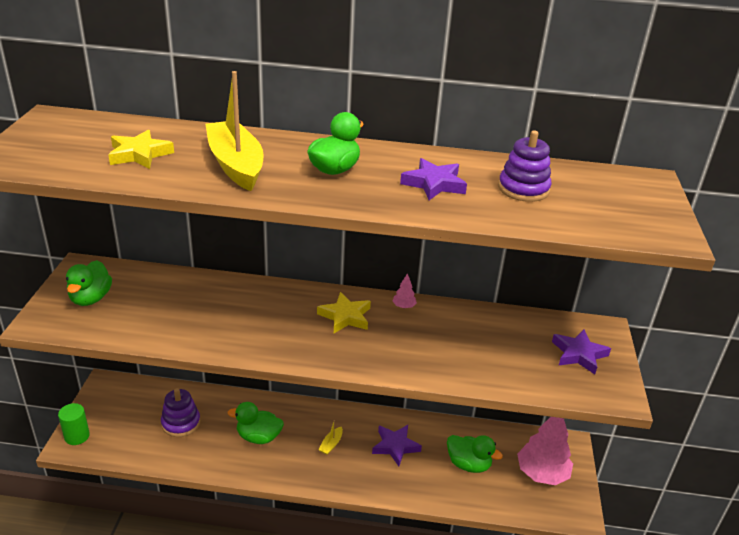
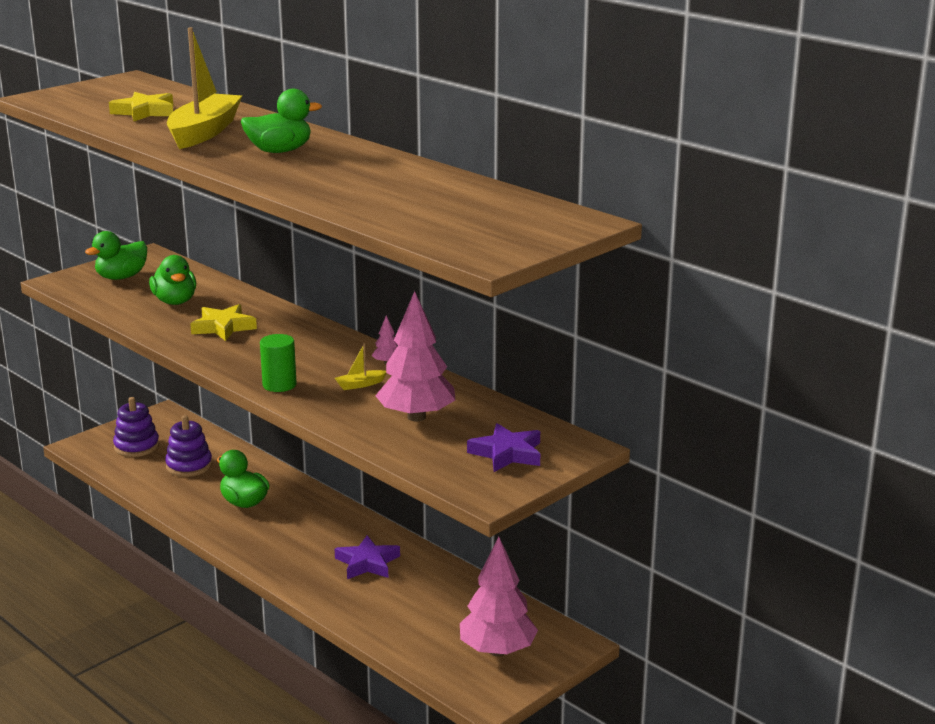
camera: 40 degrees right, 10 degrees down
(77, 436) = (93, 442): green cylinder -> green cylinder (279, 385)
(331, 444) = (304, 535): yellow boat -> yellow boat (360, 385)
(345, 316) = (316, 352): yellow star -> yellow star (223, 327)
(434, 184) = (346, 177): purple star -> none
(468, 464) = (425, 608): green duck -> green duck (175, 301)
(488, 348) = (416, 417): none -> pink tree
(523, 189) = (425, 198): purple stacking toy -> purple stacking toy (136, 446)

